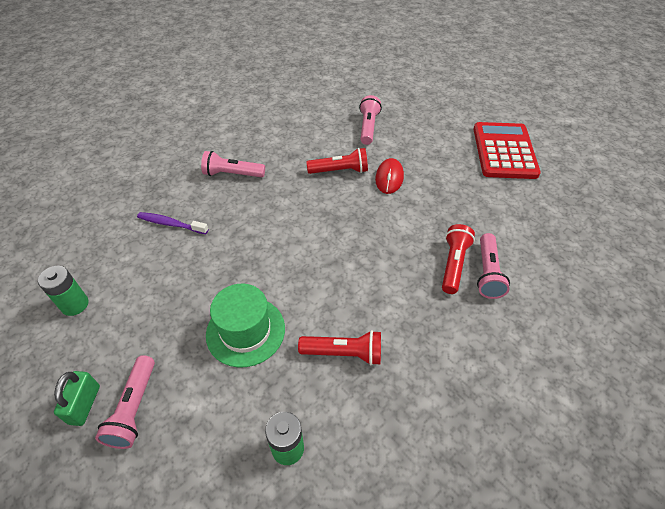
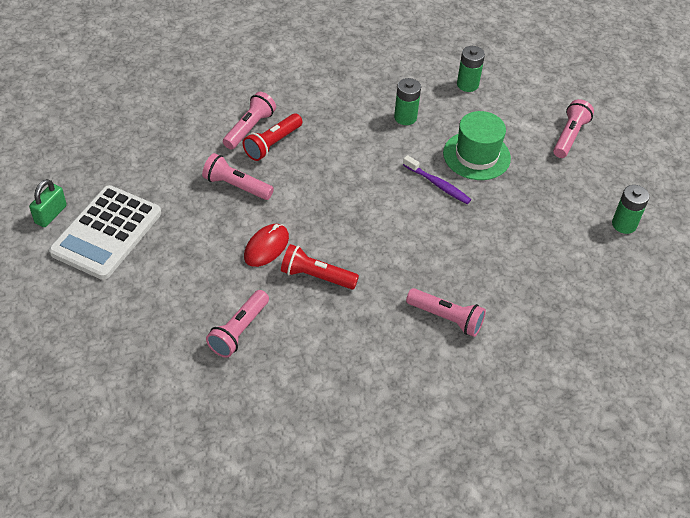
camera: 160 degrees left, 0 degrees up
(84, 404) = (606, 150): green padlock -> green padlock (51, 214)
(171, 224) = (529, 276): purple toothbrush -> purple toothbrush (438, 185)
(344, 353) = (405, 117): red flashlight -> green battery
(449, 214) = (236, 186): none -> pink flashlight
(504, 151) = (106, 233): red calculator -> white calculator

